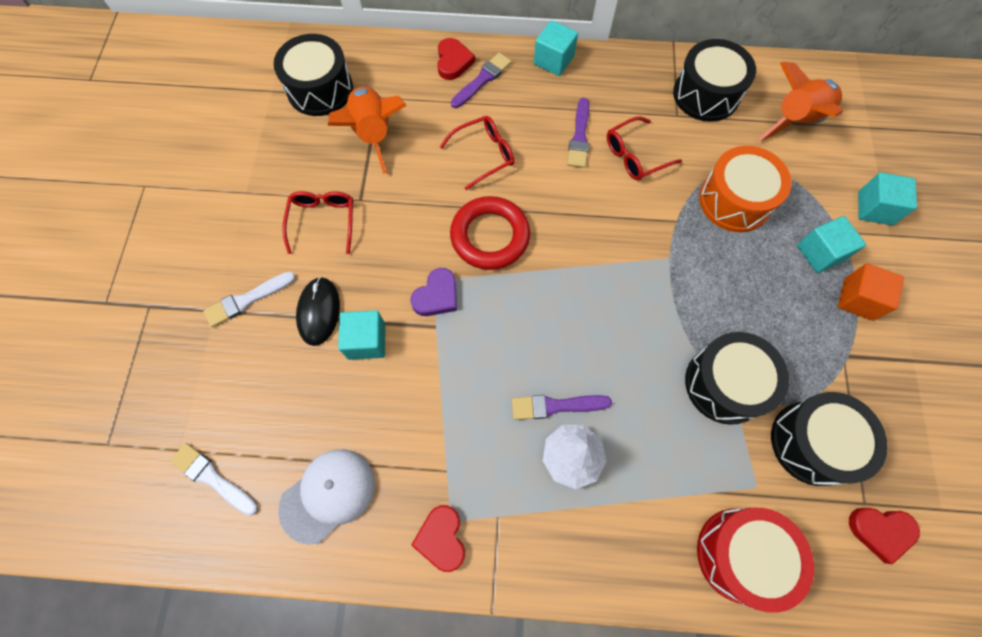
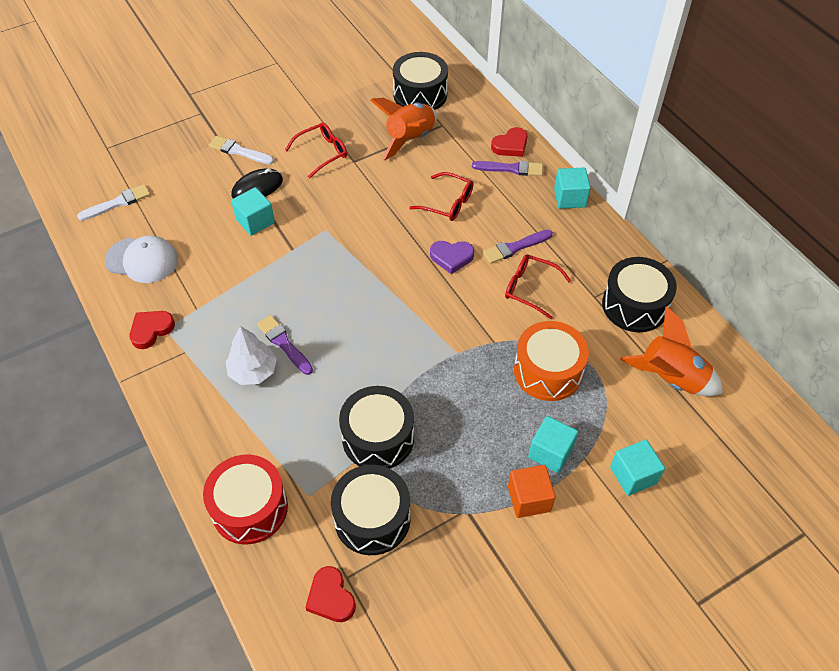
camera: 55 degrees right, 15 degrees down
(213, 478) = (117, 203): white brush -> white brush turned 60 degrees clockwise
(437, 296) = (315, 238): purple heart -> purple heart (451, 257)
(490, 236) = (384, 241): red ring -> none

